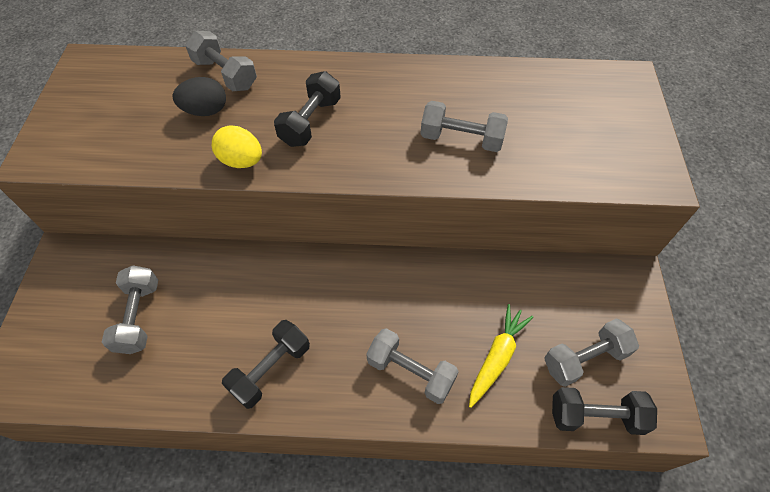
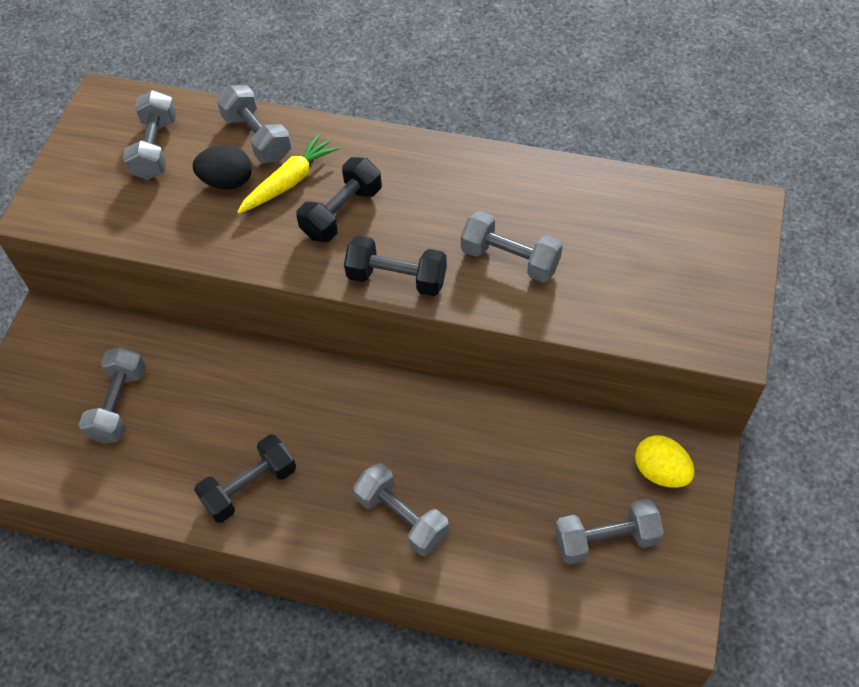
camera: 15 degrees right, 0 degrees up
(137, 93) = (155, 148): none -> grey dumbbell
(241, 161) = (255, 249): yellow egg -> yellow egg (660, 471)
(496, 357) = (504, 520): yellow carrot -> yellow carrot (289, 182)
(595, 416) = (597, 603): black dumbbell -> black dumbbell (397, 278)

